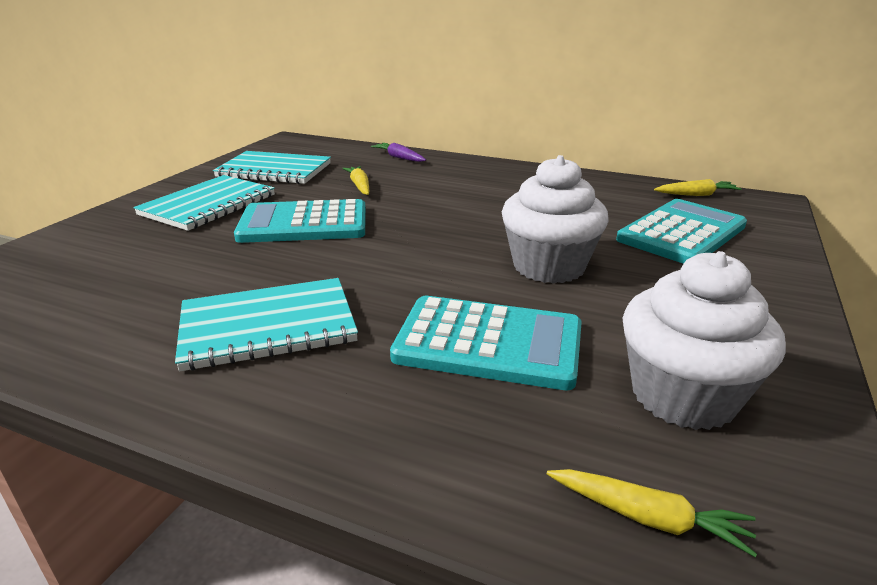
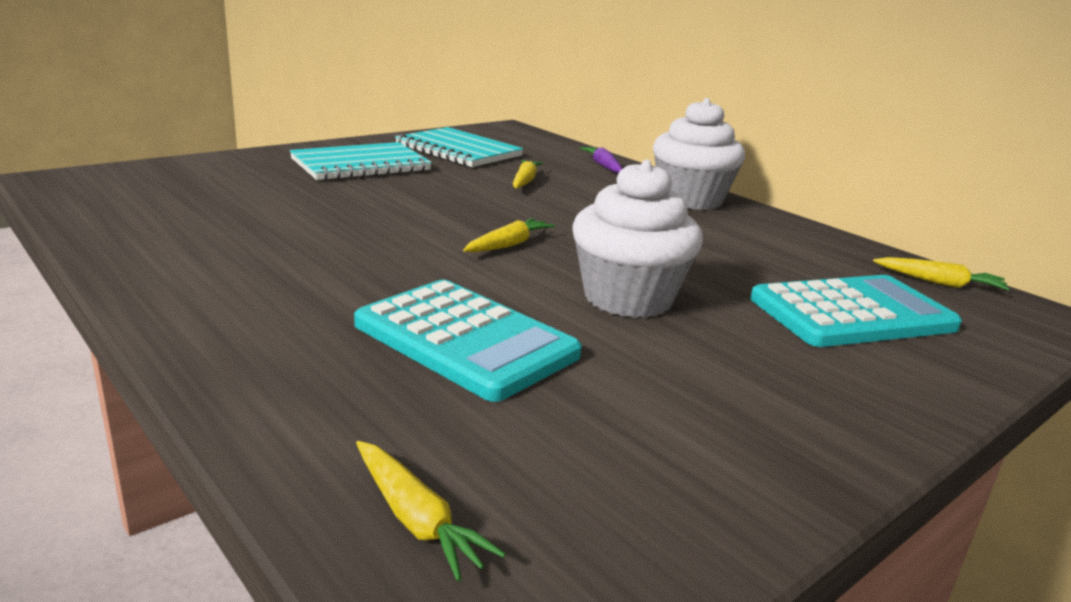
camera: 25 degrees right, 5 degrees down
(268, 326) = (287, 267): turquoise notebook -> none
(304, 224) = (425, 199): turquoise calculator -> none
(416, 247) = (508, 245): none -> yellow carrot
(683, 396) = (607, 448): white cupcake -> white cupcake (690, 200)

